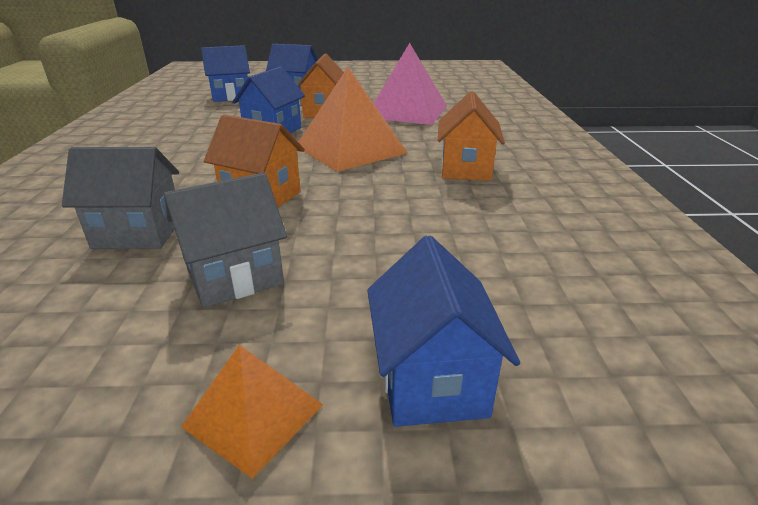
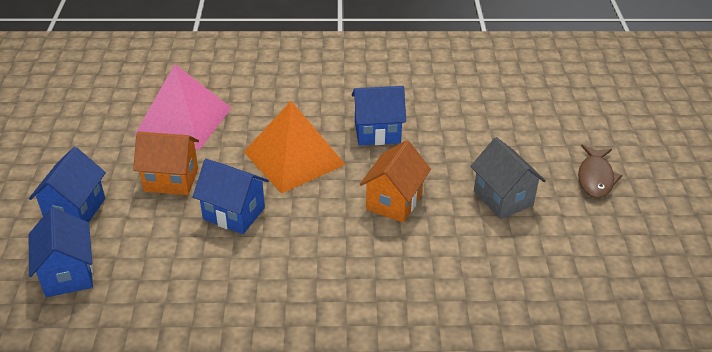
camera: 90 degrees left, 10 degrees up
(138, 233) = (457, 256): grey house -> none
(253, 415) = (595, 178): orange pyramid -> brown fish
(431, 381) = (564, 131): blue house -> blue house (377, 132)
(465, 169) = (342, 99): orange house -> none

